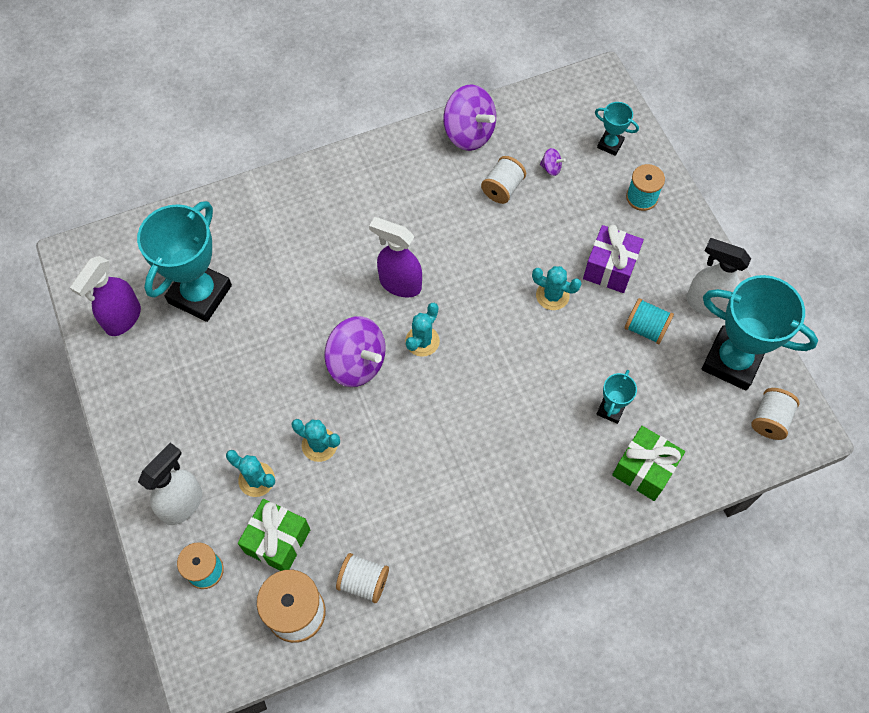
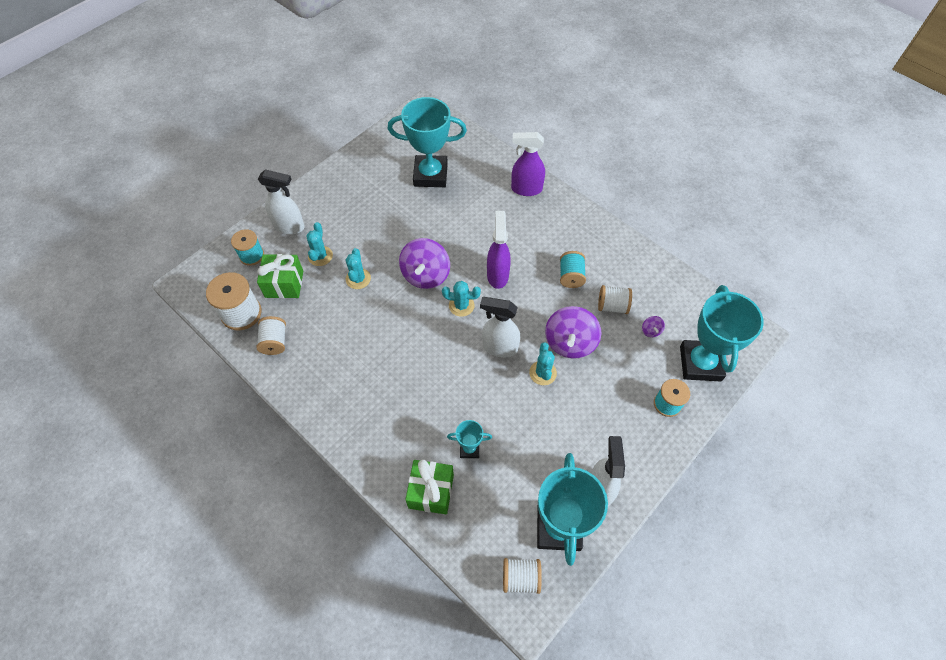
camera: 65 degrees right, 5 degrees down
(123, 319) = (394, 147): purple spray bottle -> purple spray bottle (526, 189)
(469, 133) = (644, 267): purple spinning top -> purple spinning top (570, 342)
(499, 324) = (499, 347): none -> white spray bottle
(610, 144) = (700, 363): turquoise trophy -> turquoise trophy, size x2.15
(610, 268) = (589, 404): purple gift -> none
(645, 328) = (551, 449): turquoise spool -> turquoise spool (571, 276)

